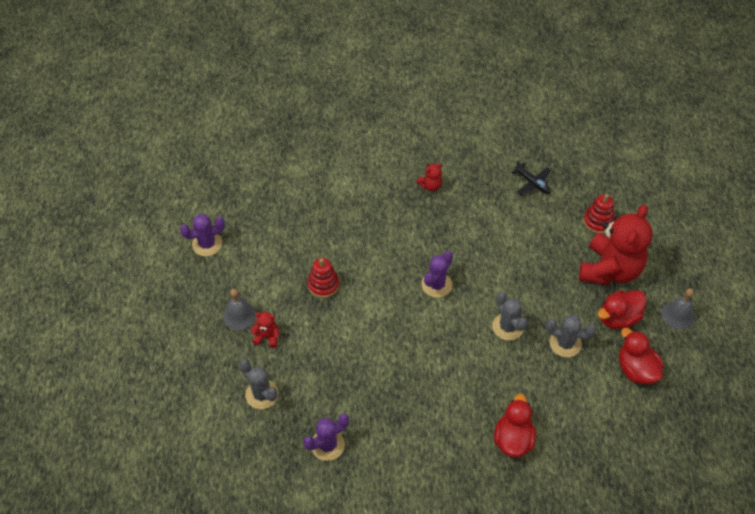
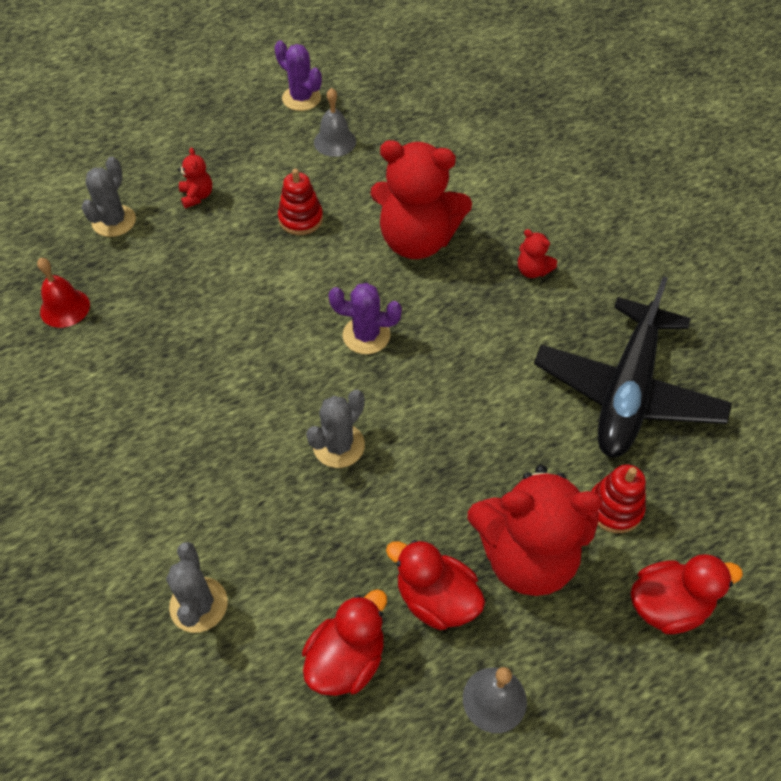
camera: 65 degrees right, 0 degrees up
(239, 315) = (216, 161): grey bell -> grey bell (335, 142)
(327, 445) = (65, 308): purple cactus -> red bell
(376, 231) = (417, 241): none -> red teddy bear
(513, 439) = (146, 516): red duck -> red duck (668, 605)
(532, 183) = (627, 391): black plane -> black plane, size x2.42
(565, 343) = (347, 534): grey cactus -> grey cactus (198, 605)

